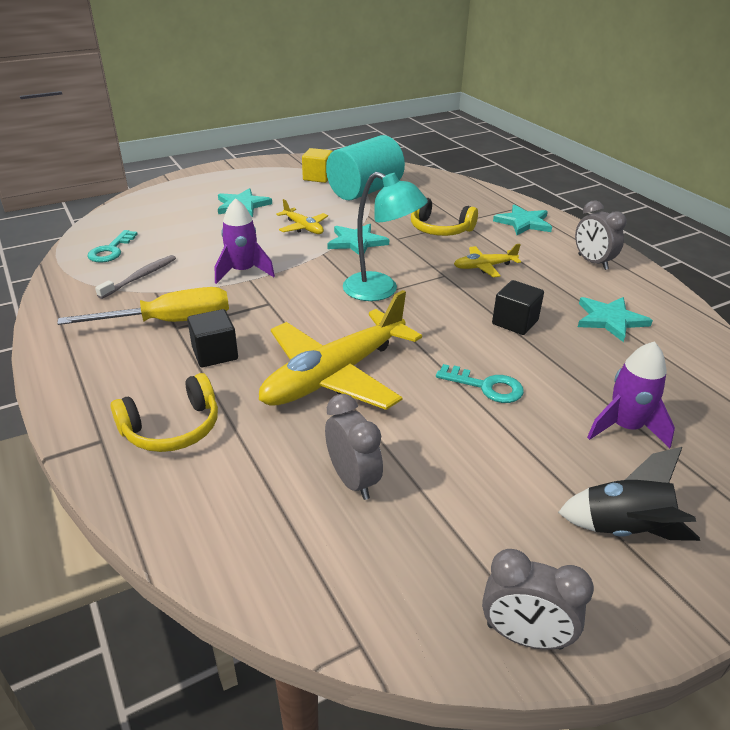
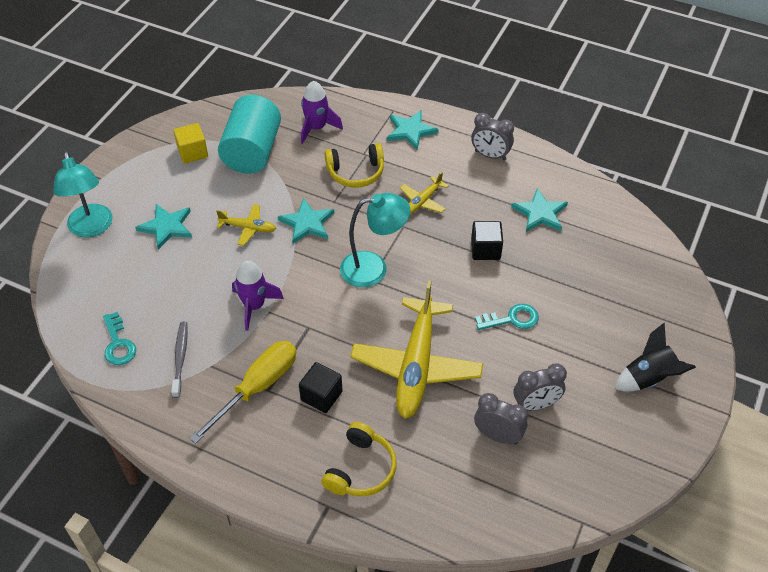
camera: 35 degrees left, 15 degrees up
(190, 188) = (92, 228): none -> turquoise lamp
(524, 636) = (646, 468): grey clock -> grey clock (536, 405)
(625, 427) = (606, 305): purple rocket -> purple rocket (316, 128)

